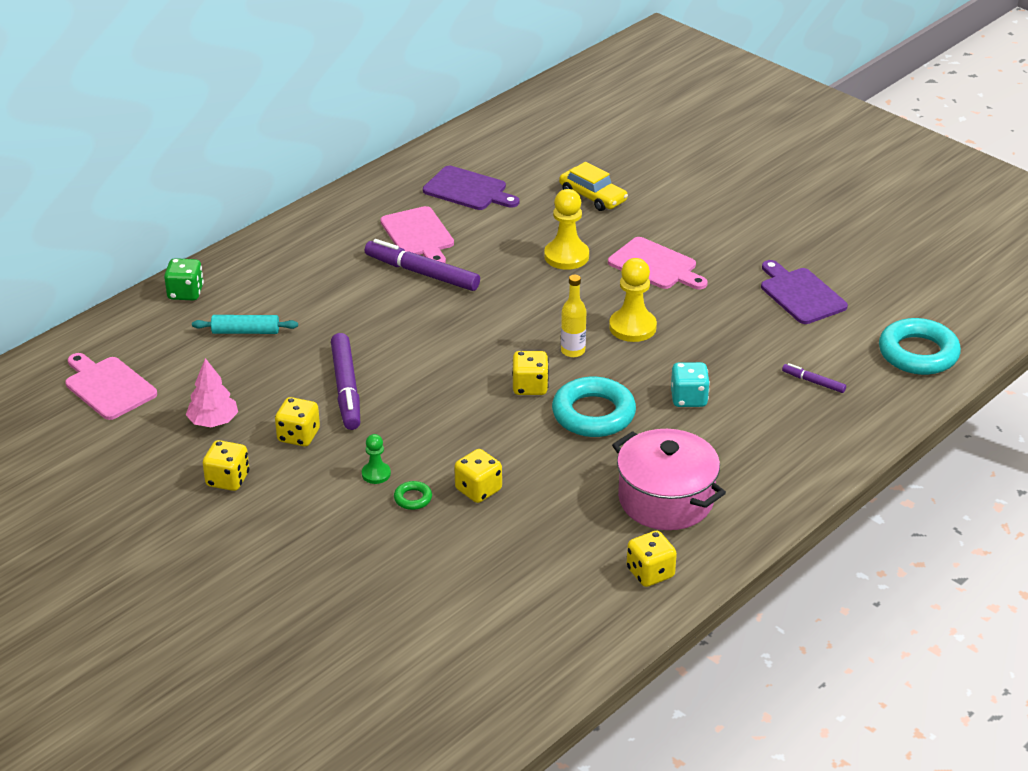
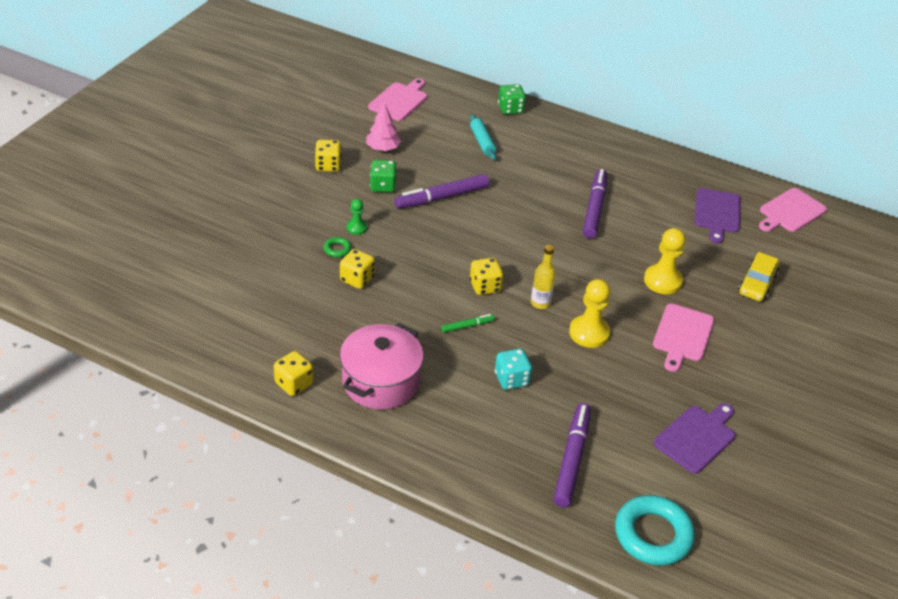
camera: 70 degrees right, 5 degrees up
(298, 436) = (383, 186): yellow dice -> green dice
(418, 235) = (640, 198): pink cutting board -> pink cutting board (790, 212)
(593, 414) = (467, 326): turquoise ring -> green marker
(813, 382) = (571, 459): purple marker -> purple marker, size x2.05

